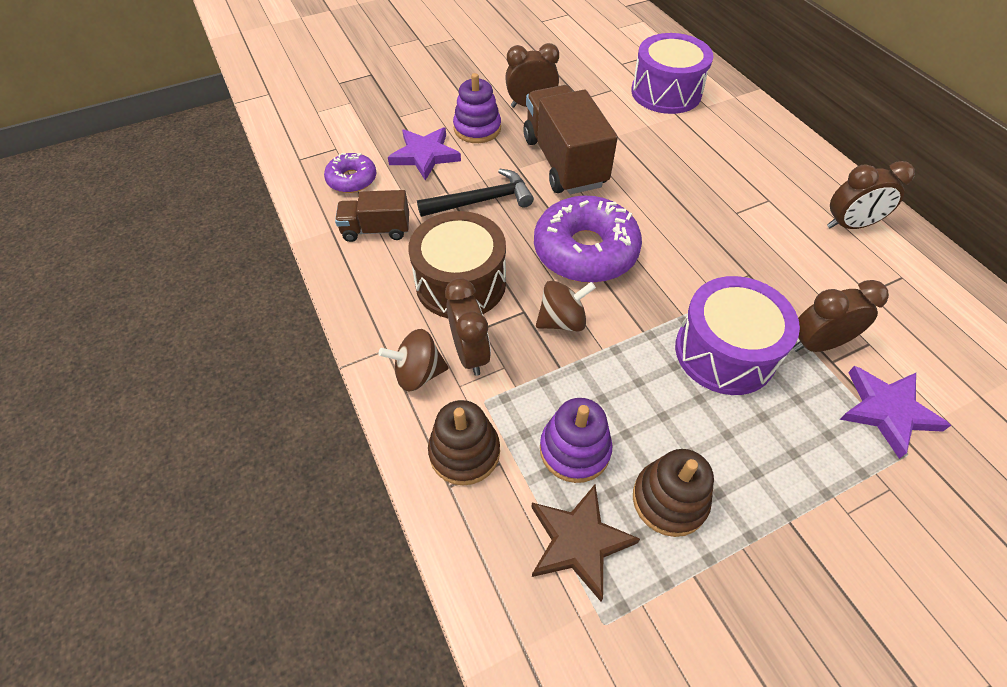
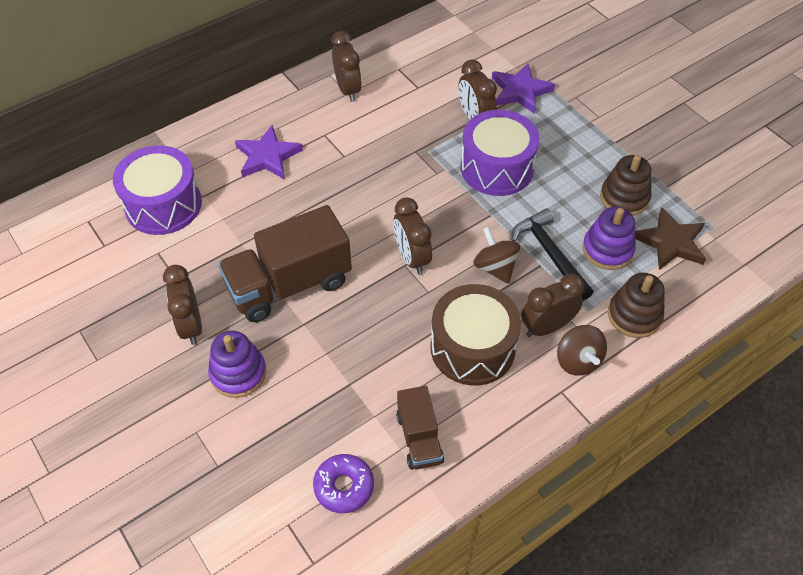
camera: 100 degrees left, 0 degrees up
(425, 155) = (292, 418): purple star -> purple star (268, 156)
(481, 200) = (359, 349): black hammer -> black hammer (550, 254)
(585, 251) = (412, 258): purple donut -> brown clock

